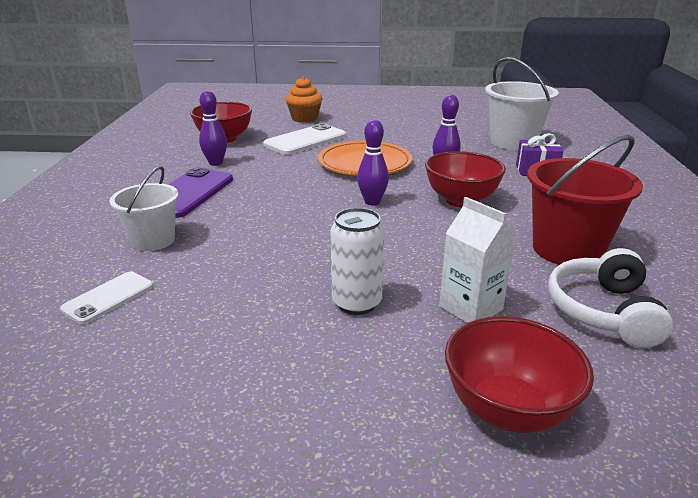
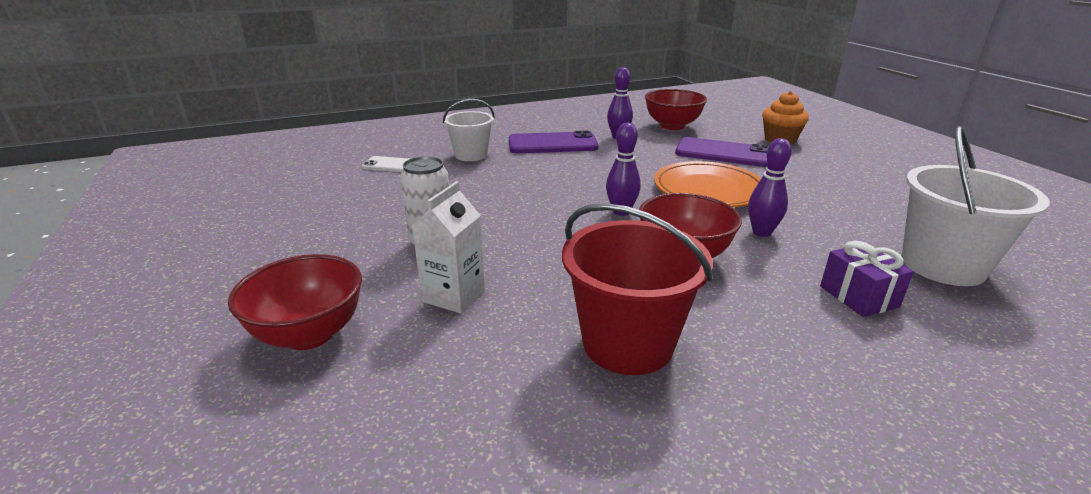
camera: 65 degrees right, 0 degrees up
(305, 140) = (723, 153): white phone -> purple phone
(603, 311) = (495, 381): white headphones -> none

